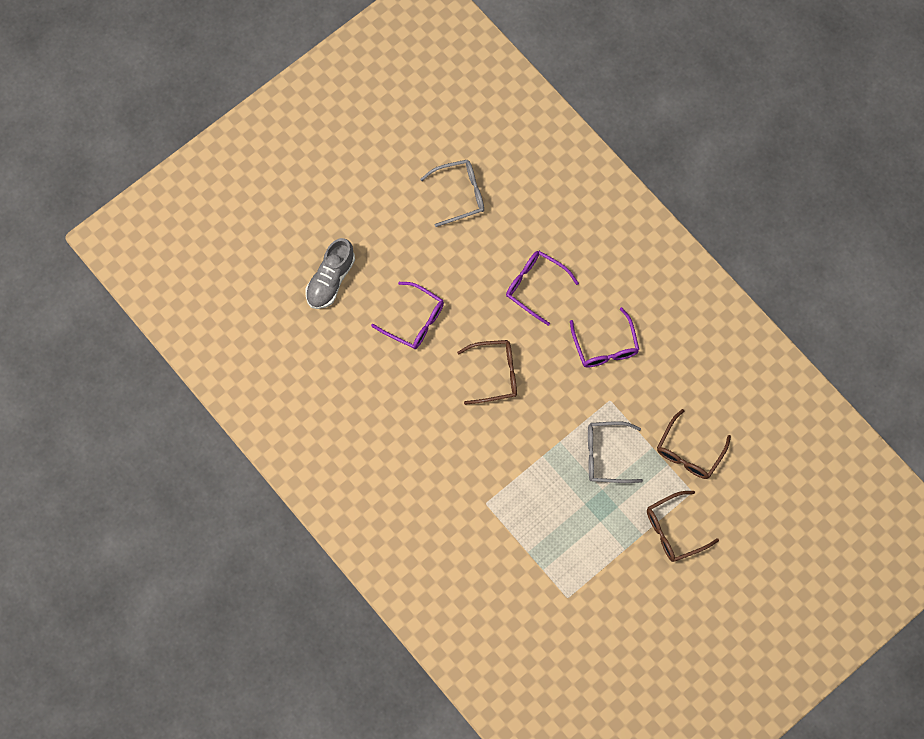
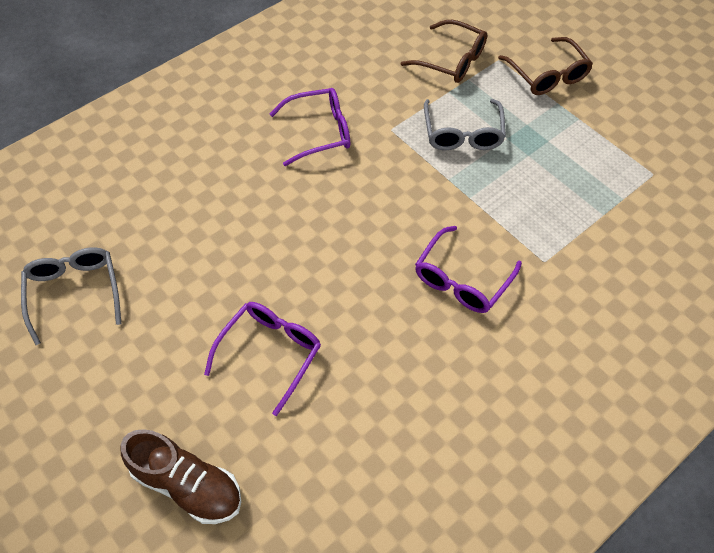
camera: 90 degrees left, 15 degrees down
(330, 280) = (188, 484): grey shoe -> brown shoe
(495, 374) = (356, 249): brown glasses -> none
(535, 286) = (231, 203): purple glasses -> purple glasses (462, 280)

